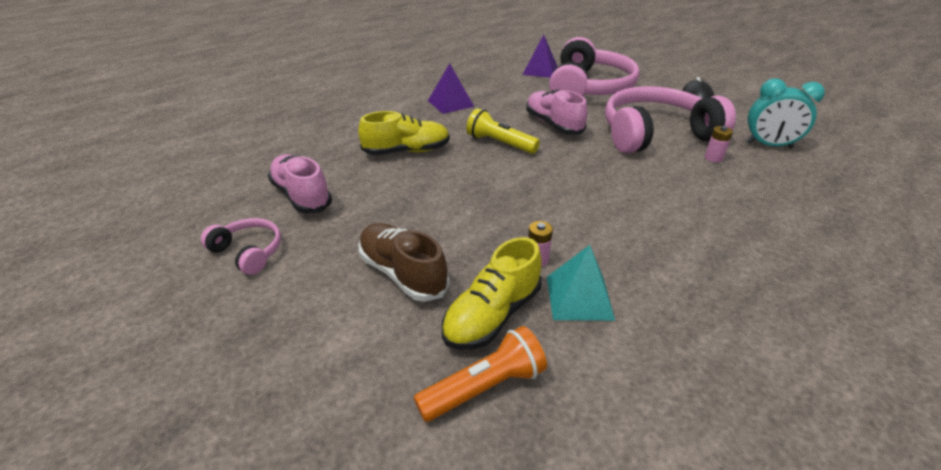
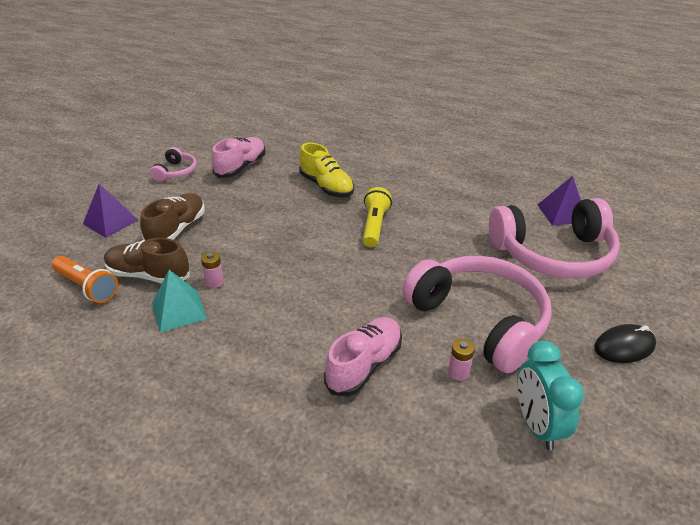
camera: 65 degrees right, 0 degrees up
(450, 103) = (427, 182): purple pyramid -> purple pyramid (110, 221)
(492, 315) = (148, 275): yellow shoe -> brown shoe
(553, 124) = (438, 247): pink shoe -> pink shoe (364, 365)

